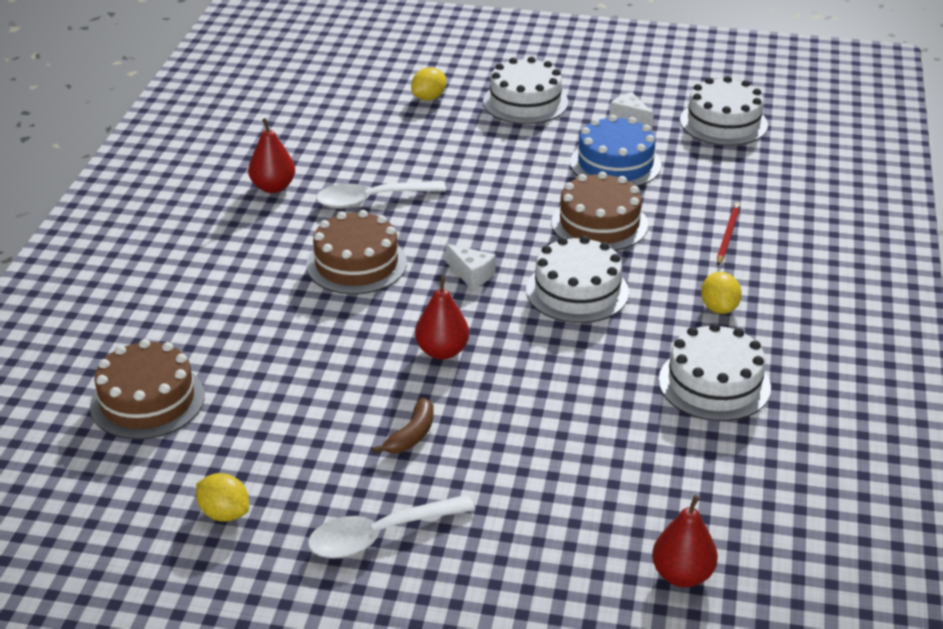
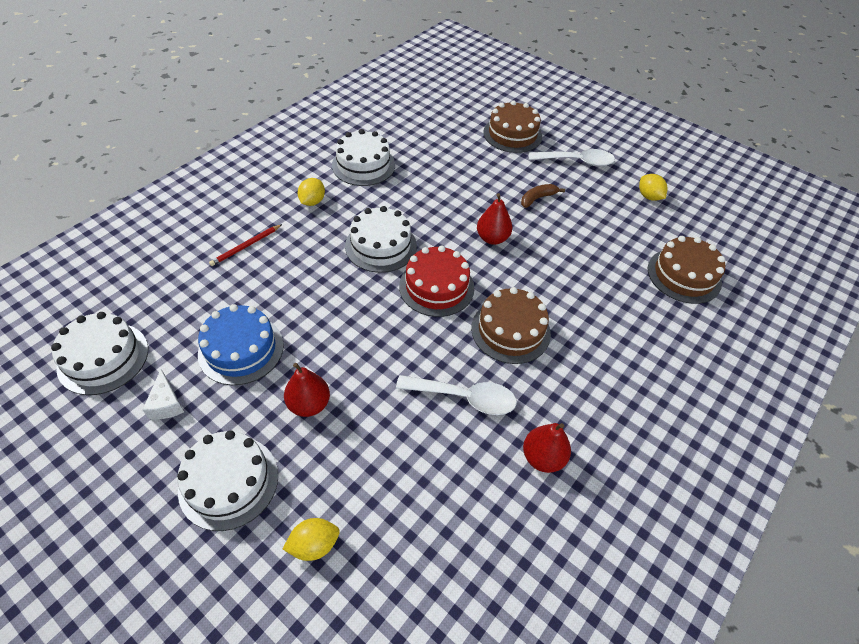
camera: 155 degrees left, 15 degrees up
(471, 274) = (436, 287): white cheese -> red cake
(599, 223) = (315, 293): brown cake -> brown cake (512, 134)
(682, 575) = (458, 105): red pear -> red pear (309, 404)

